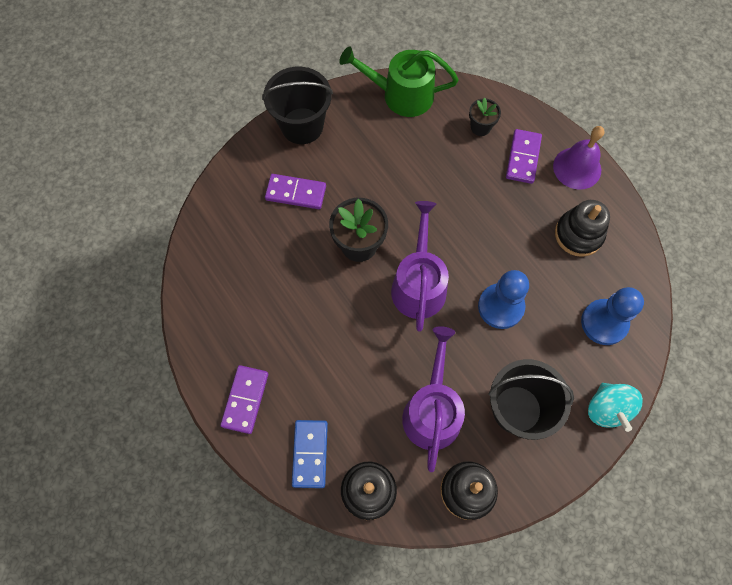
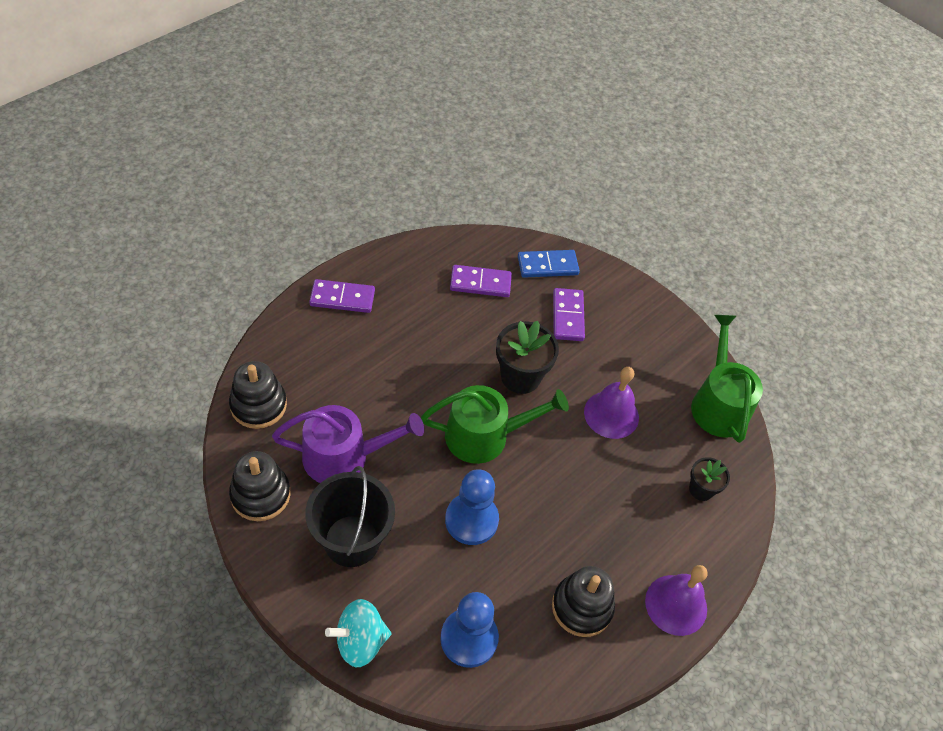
camera: 75 degrees right, 15 degrees down
(302, 126) = (649, 314): black bucket -> none
(310, 454) = (293, 354): blue domino -> blue domino (547, 265)
(405, 178) = (611, 414): none -> purple bell
(419, 284) = (485, 436): purple watering can -> green watering can
(523, 158) = (672, 539): purple domino -> purple domino (480, 283)

